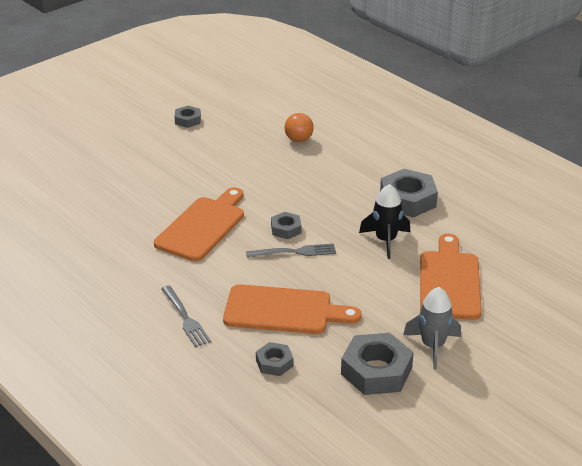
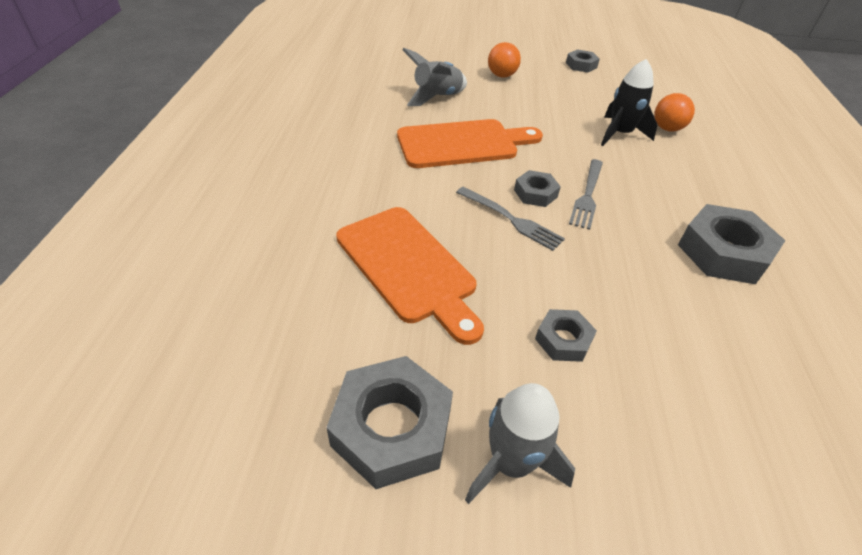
camera: 45 degrees right, 10 degrees up
(134, 205) = (436, 97): none -> grey rocket
(149, 161) = (501, 75): none -> orange ball
(185, 318) = (317, 206): grey fork -> grey fork (587, 195)
(274, 363) = (310, 314): grey nut -> grey nut (563, 340)
(385, 240) = (633, 277): black rocket -> black rocket (620, 134)
(449, 281) = (656, 391): orange cutting board -> none

